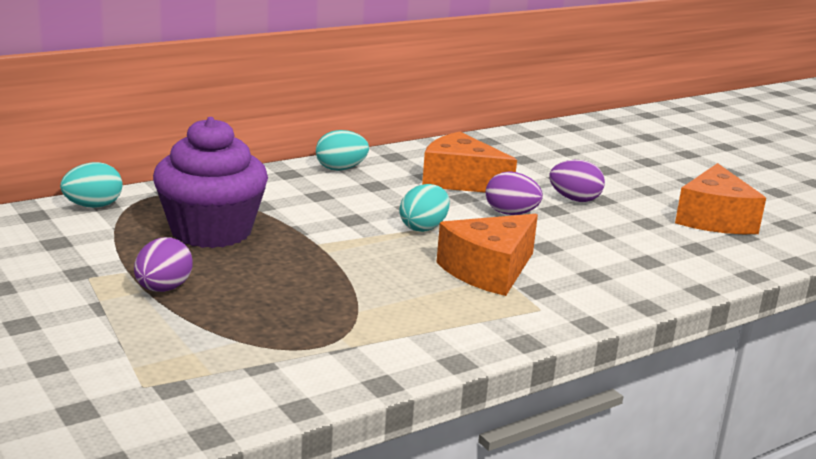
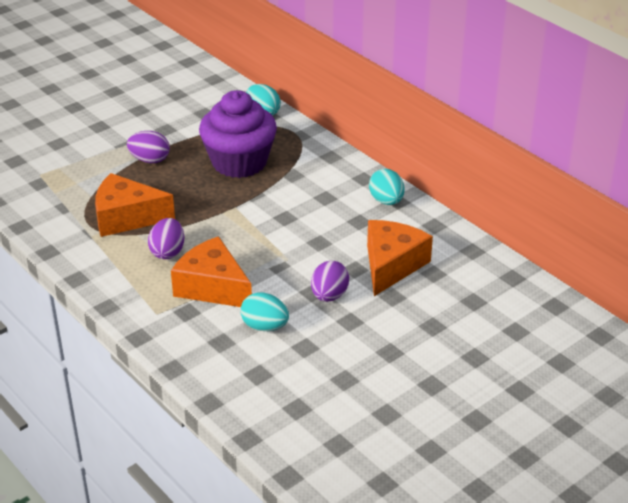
camera: 85 degrees right, 15 degrees up
(423, 228) = (281, 251): turquoise egg -> turquoise egg (265, 326)
(574, 199) = (379, 333): purple egg -> purple egg (168, 252)
(714, 219) = (372, 427): orange cheese -> orange cheese (126, 217)

